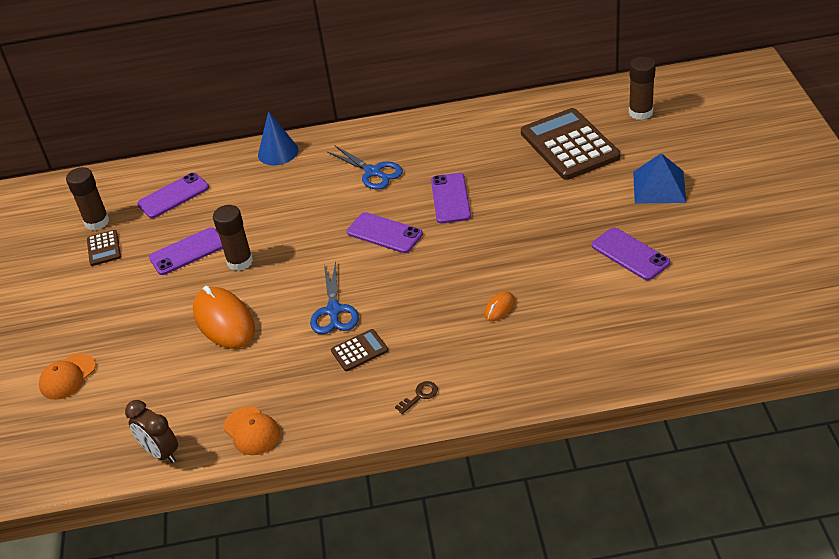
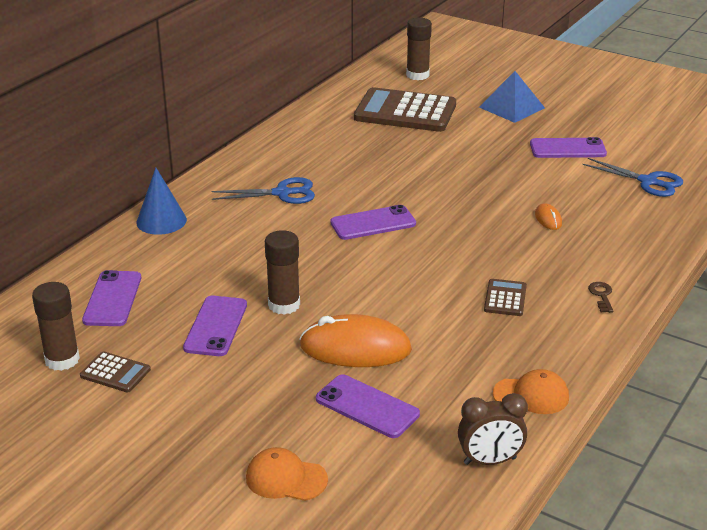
camera: 55 degrees left, 10 degrees down
(67, 377) = (286, 478): orange cap -> orange cap turned 120 degrees clockwise
(333, 311) = (434, 288): blue scissors -> blue scissors (648, 182)
(450, 198) = (381, 179): purple phone -> purple phone (367, 407)

